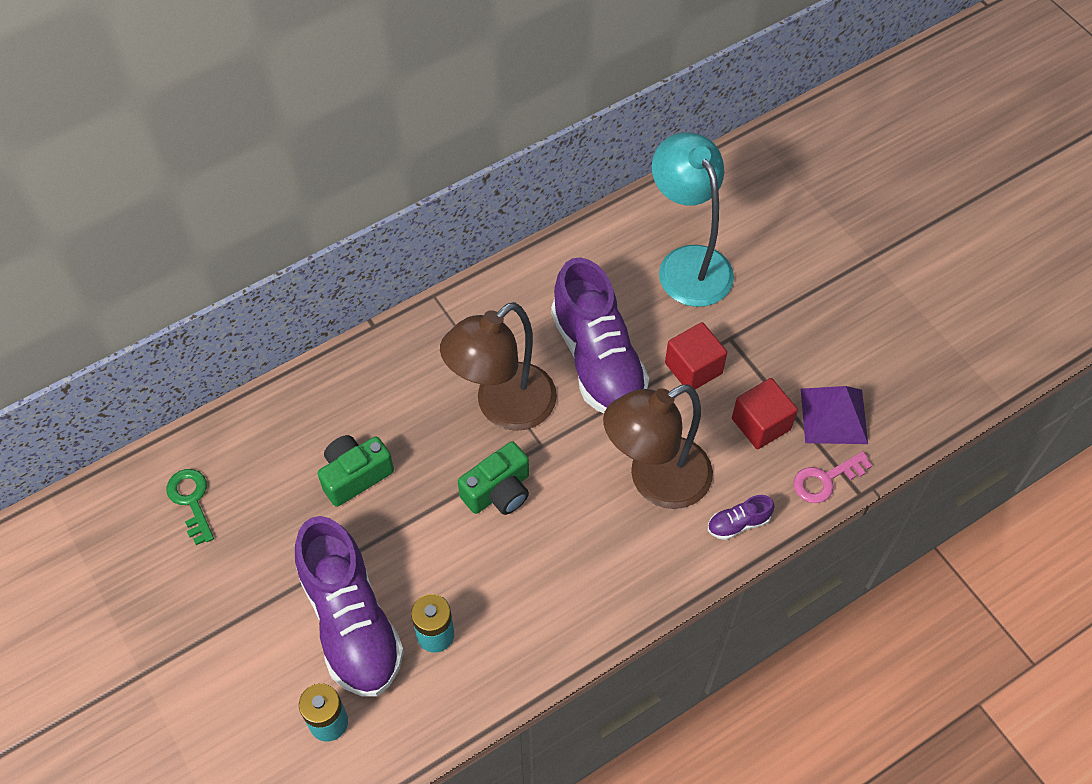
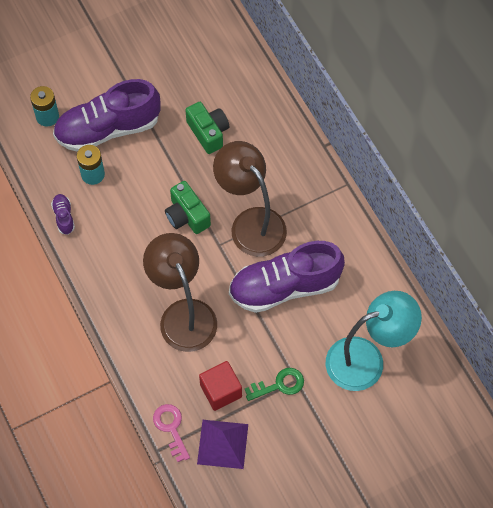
camera: 95 degrees right, 5 degrees up
(191, 501) = (200, 43): green key -> green key (279, 385)
(693, 368) = (272, 351): red cube -> none
(738, 523) = (144, 363): purple shoe -> purple shoe (64, 217)

